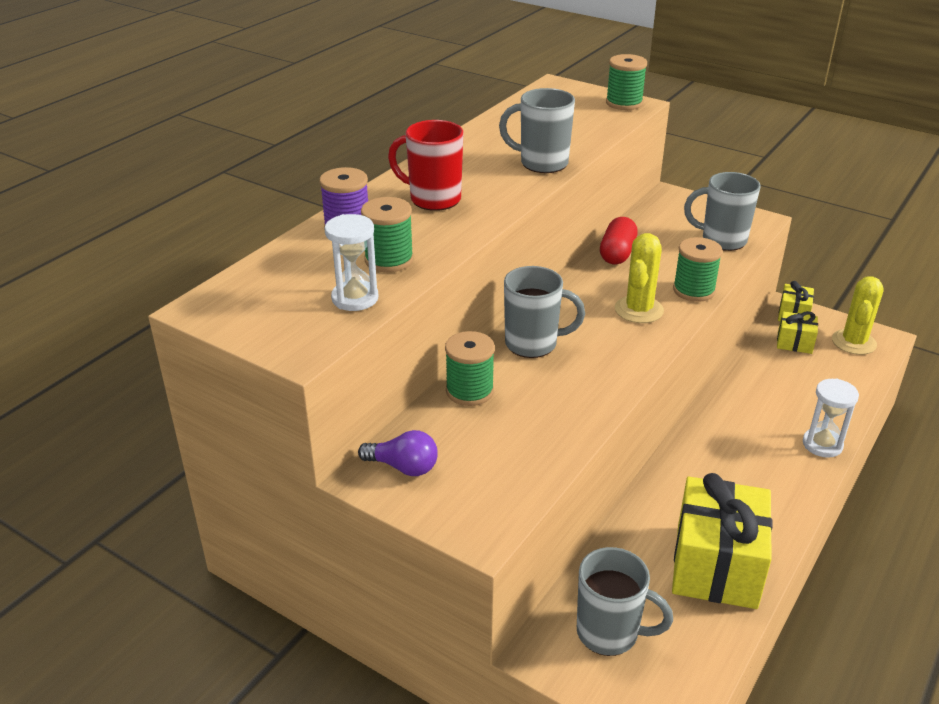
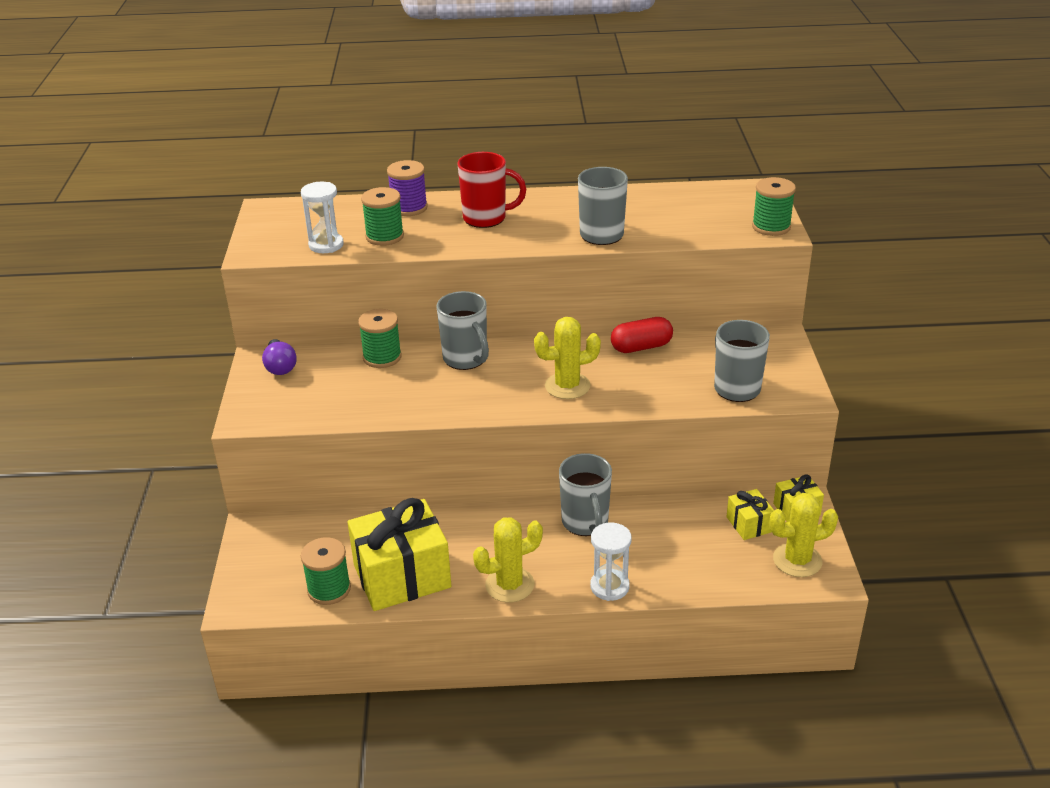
camera: 55 degrees right, 0 degrees up
(433, 199) = (486, 218): red mug -> red mug turned 105 degrees clockwise
(609, 633) = (293, 550): grey mug -> grey mug (585, 523)
(693, 290) = (630, 401): green spool -> green spool (329, 589)
(780, 500) = (509, 585): none -> yellow cactus

